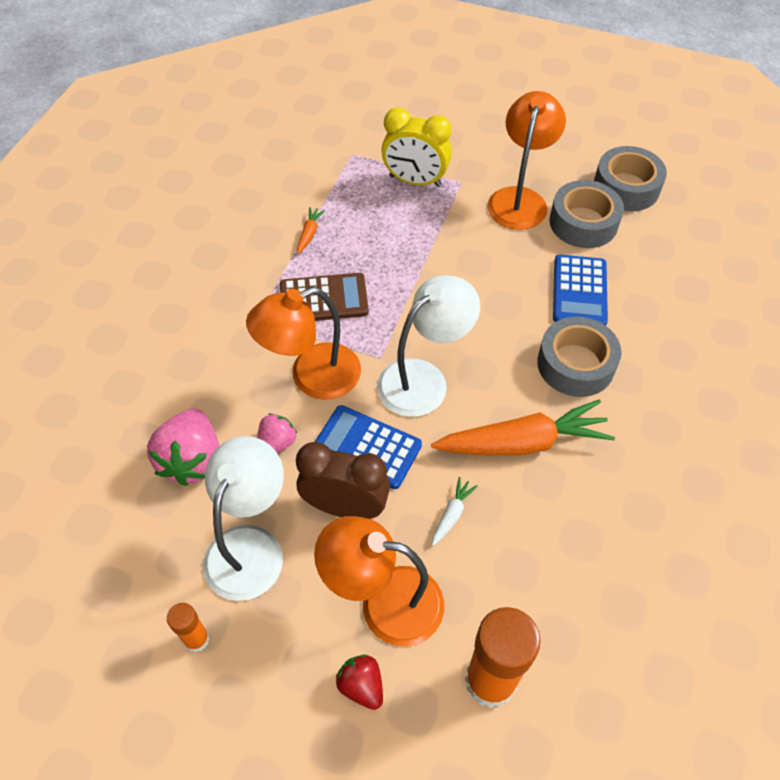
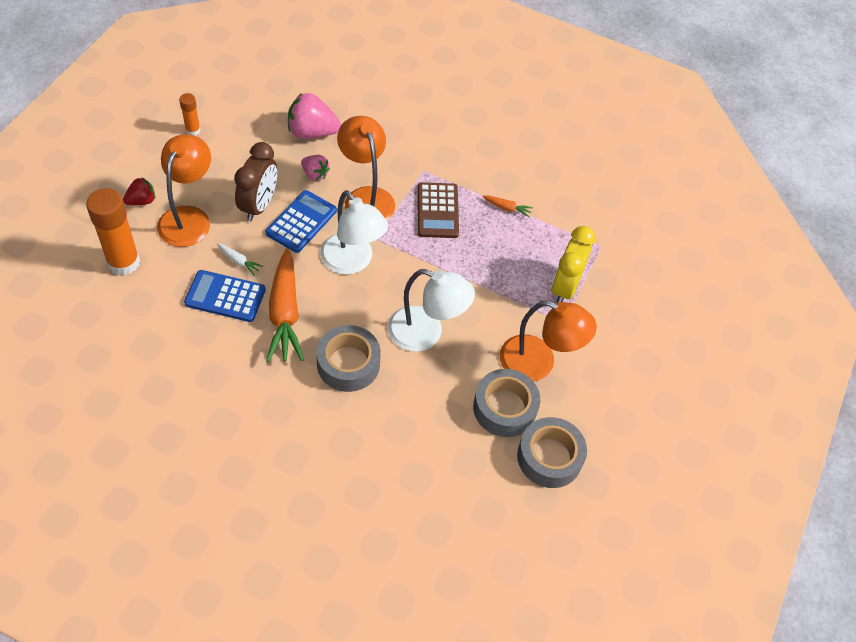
camera: 90 degrees right, 0 degrees up
(250, 546) = (244, 157): white lamp -> white lamp (426, 333)
(579, 291) = (423, 385): blue calculator -> blue calculator (225, 296)

